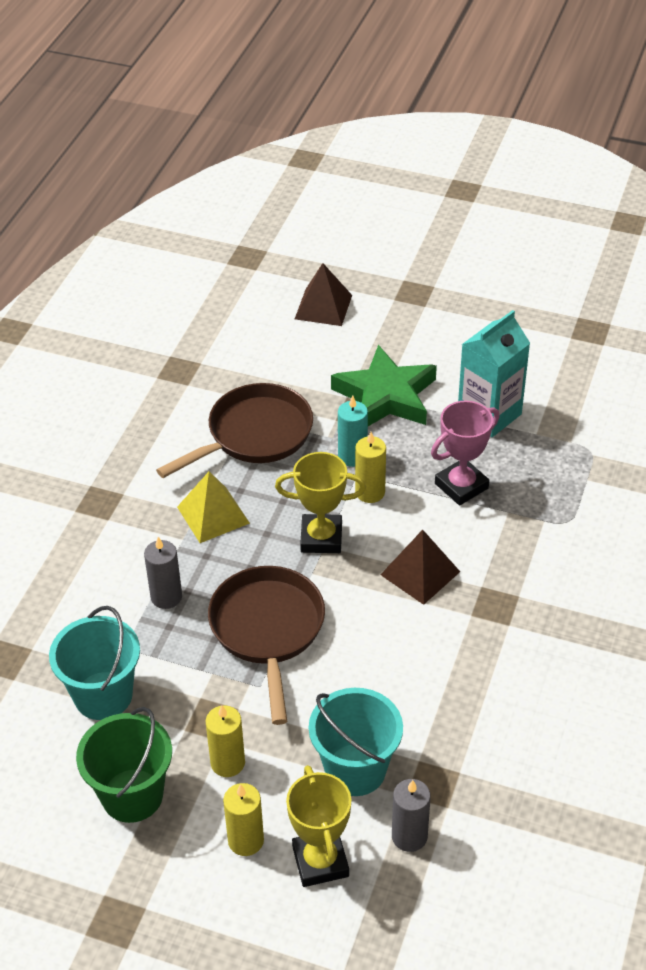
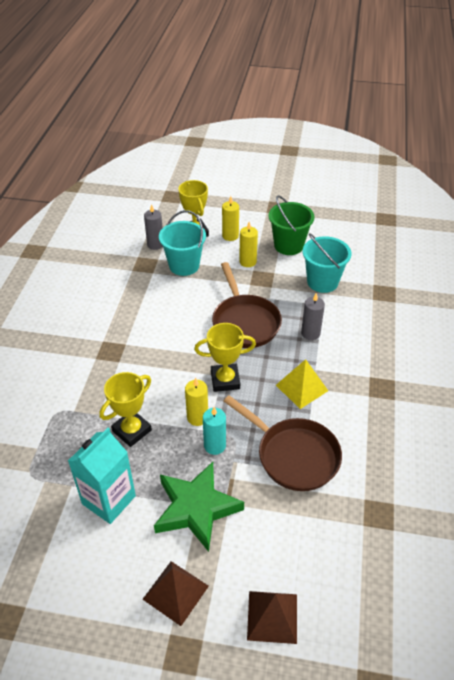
camera: 170 degrees right, 0 degrees up
(254, 435) = (293, 455): brown pan -> brown pan turned 90 degrees counterclockwise
(420, 573) = (158, 365): brown pyramid -> brown pyramid (175, 592)
(461, 486) = (132, 430): pink trophy -> yellow trophy

